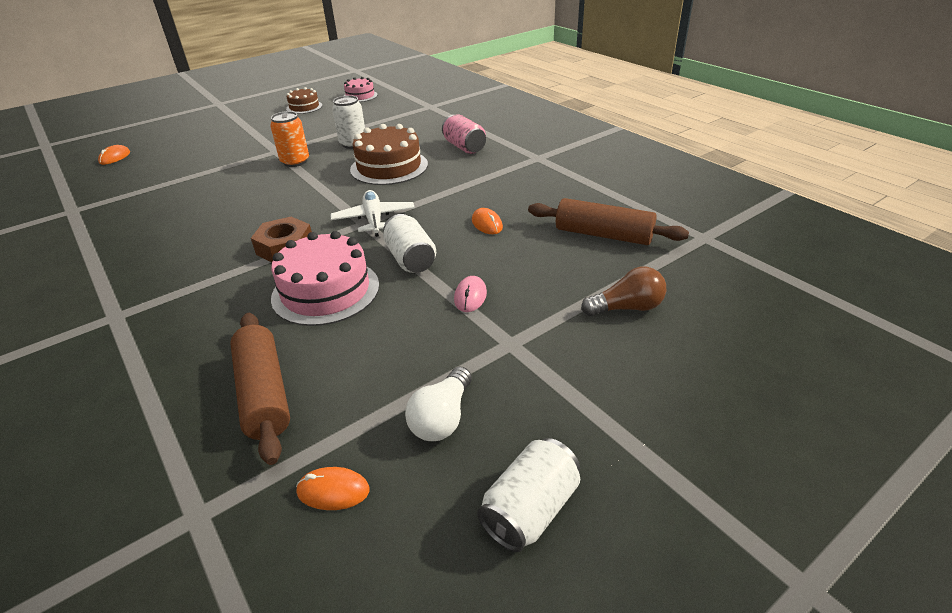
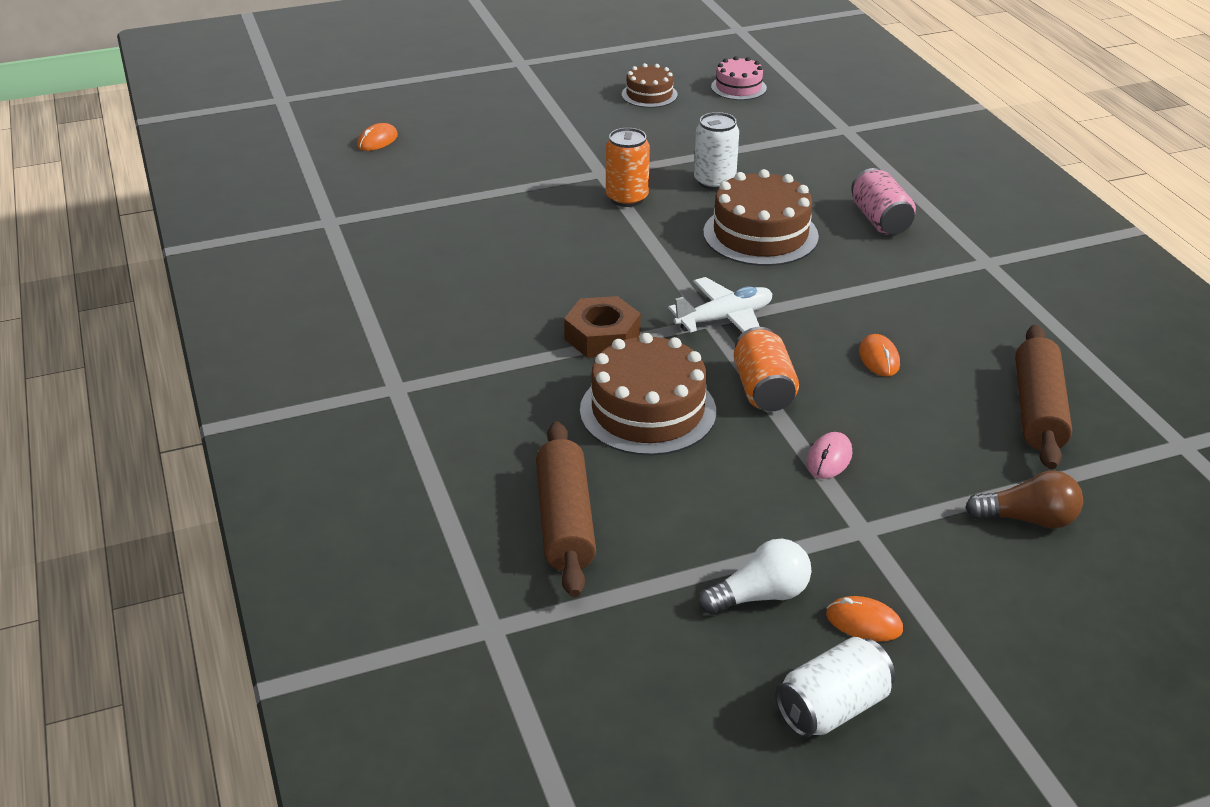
camera: 15 degrees right, 0 degrees up
(326, 291) = (648, 411): pink cake -> brown cake
(333, 491) = (630, 640): orange mouse -> orange mouse (864, 622)
(374, 219) = (724, 318): white plane -> white plane turned 60 degrees clockwise
(411, 259) = (763, 389): white can -> orange can
(442, 418) = (760, 595): white light bulb -> white light bulb turned 150 degrees counterclockwise
(603, 235) = (1038, 410): brown rolling pin -> brown rolling pin turned 60 degrees clockwise

